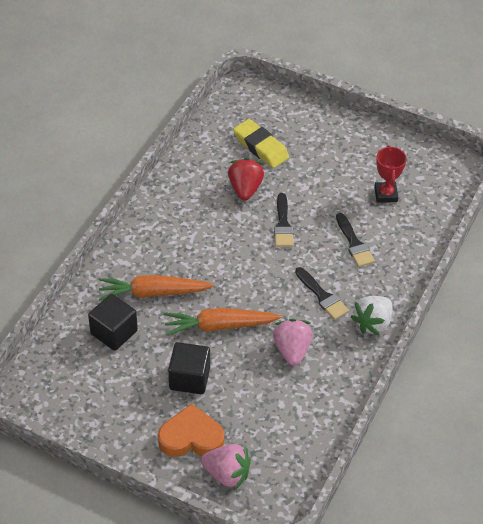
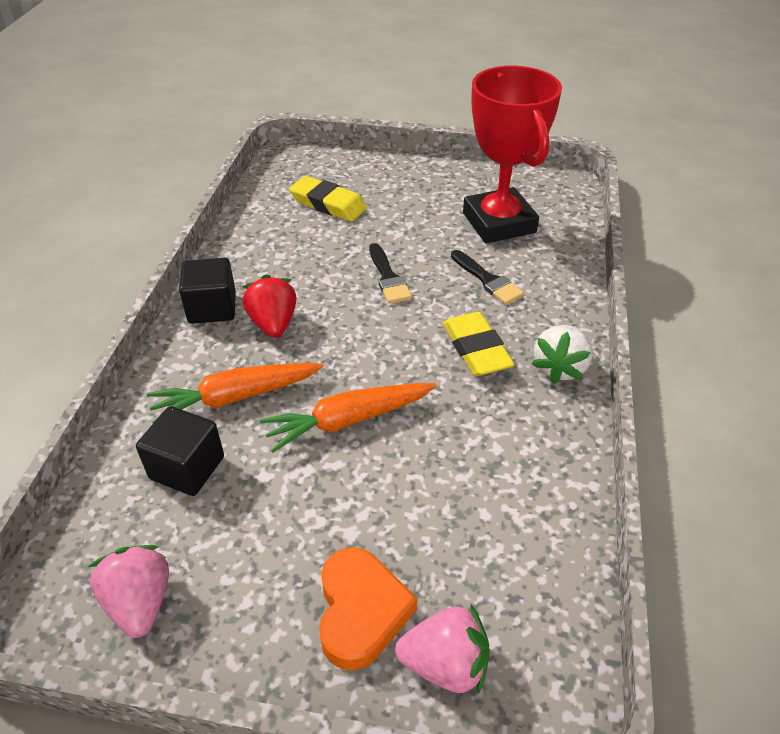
camera: 15 degrees left, 5 degrees down
(189, 378) = (327, 510): black cube -> black cube (212, 308)
(191, 437) = (361, 611): orange heart -> orange heart turned 105 degrees clockwise
(245, 189) = (325, 249): red strawberry -> red strawberry (273, 323)
(292, 350) = (466, 429): pink strawberry -> pink strawberry (140, 602)
(322, 296) = (476, 349): black brush -> yellow eraser
(385, 194) = (498, 223): red trophy -> red trophy, size x2.11

